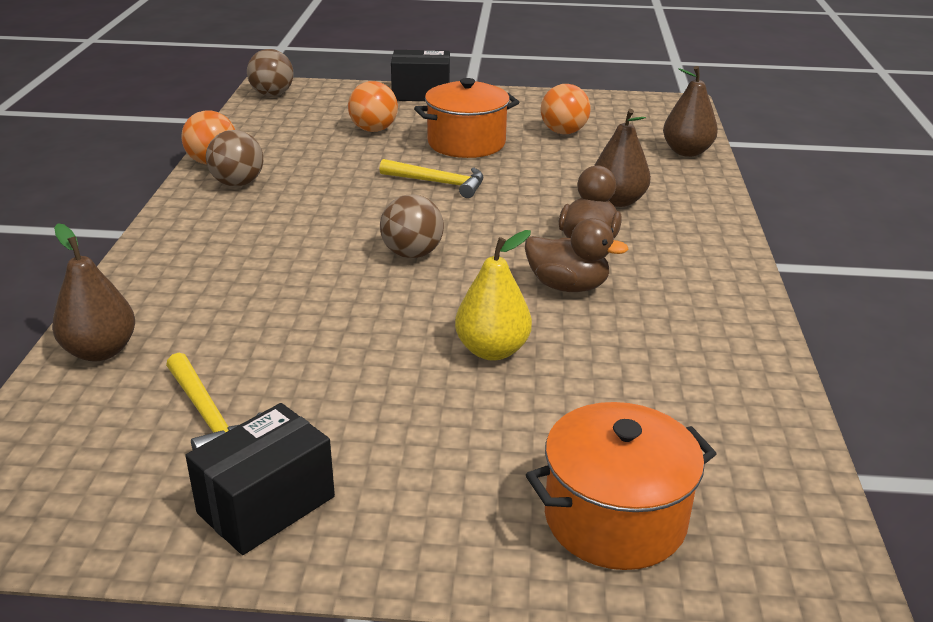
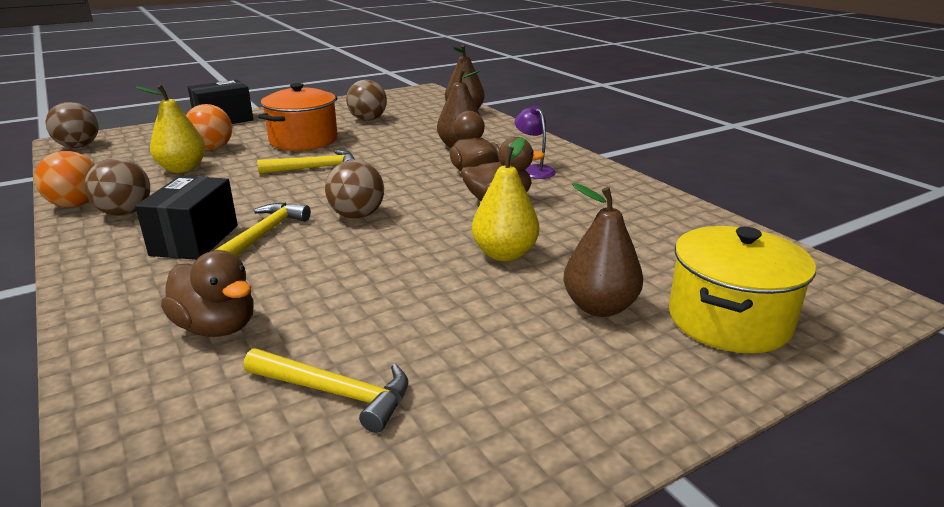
camera: 35 degrees left, 5 degrees down
(101, 351) = (139, 388): brown pear -> brown pear (599, 307)
(192, 323) = (217, 327): none -> brown duck
(266, 505) = (487, 435): black box -> black box (195, 240)
(315, 245) = (264, 234): none -> yellow hammer
(326, 147) = (182, 169): none -> yellow pear
(563, 132) = (368, 119): orange ball -> brown ball
(615, 518) = (729, 320): orange pot -> yellow pot
(661, 260) = (534, 170): none -> purple lamp

